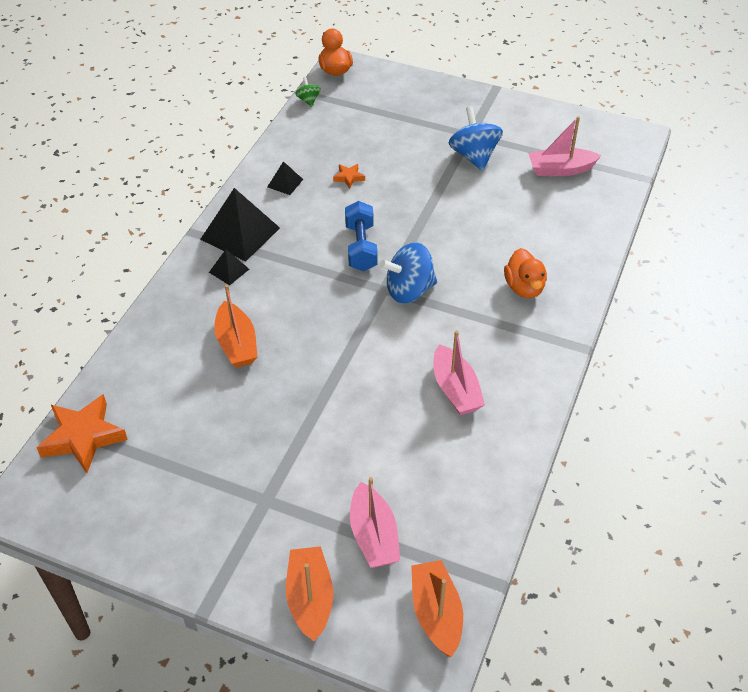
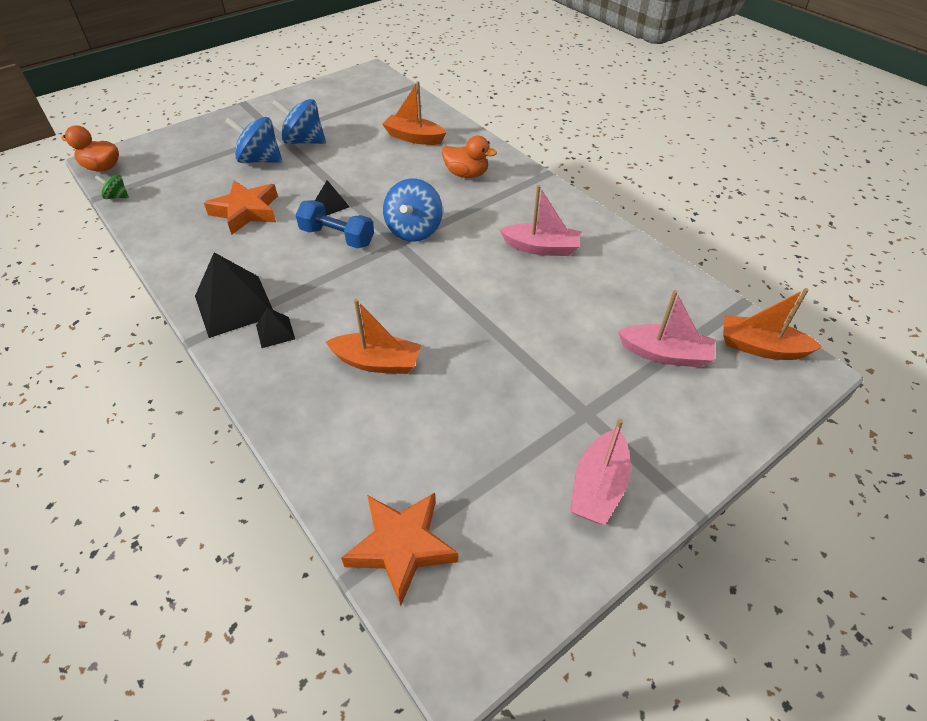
camera: 60 degrees left, 0 degrees up
(285, 183) = (204, 251): black pyramid -> black pyramid (331, 204)
(310, 598) = (714, 423): orange boat -> orange boat (414, 137)
(349, 177) = (246, 211): orange star -> orange star, size x2.15
(422, 146) = (260, 160): none -> blue spinning top
(560, 169) = (365, 112): pink boat -> pink boat (598, 486)

